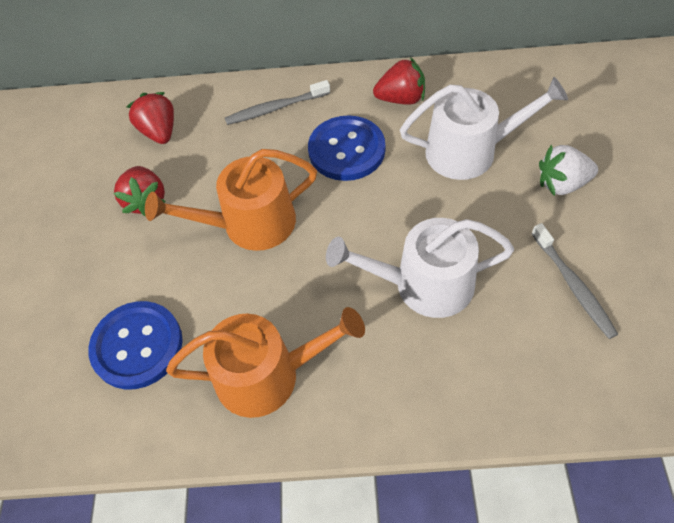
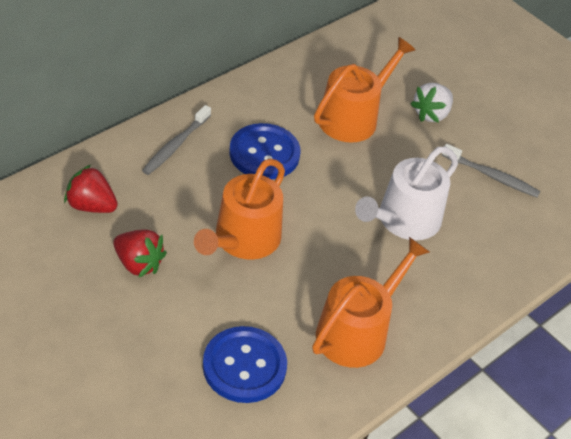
camera: 50 degrees left, 10 degrees down
(401, 99) = (269, 98): red strawberry -> none
(469, 151) = (353, 117): white watering can -> orange watering can

